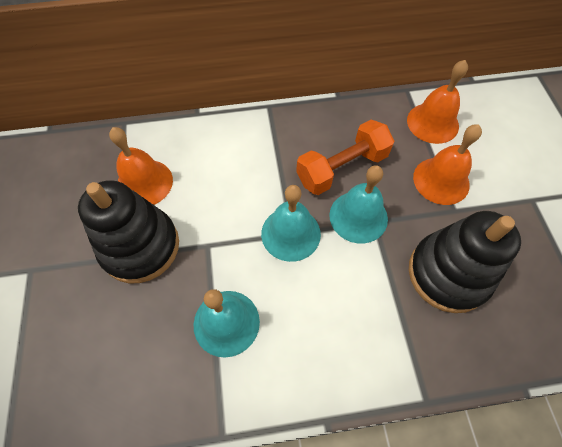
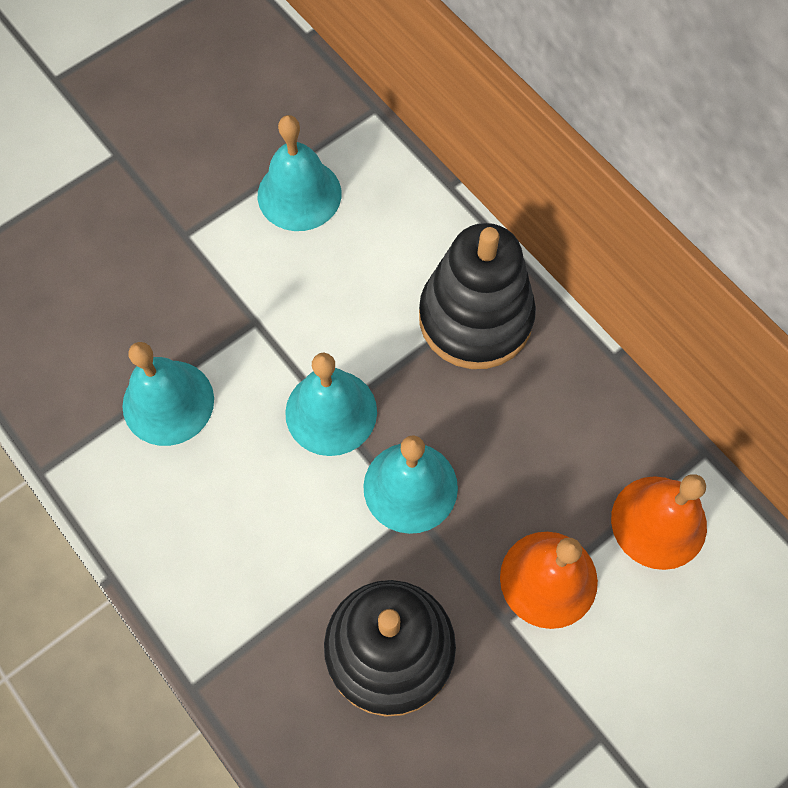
camera: 60 degrees right, 5 degrees up
(140, 246) = (210, 248): black stacking toy -> black stacking toy (475, 318)
(144, 183) = (299, 194): orange bell -> turquoise bell
(342, 168) = (480, 426): orange dumbbell -> none

